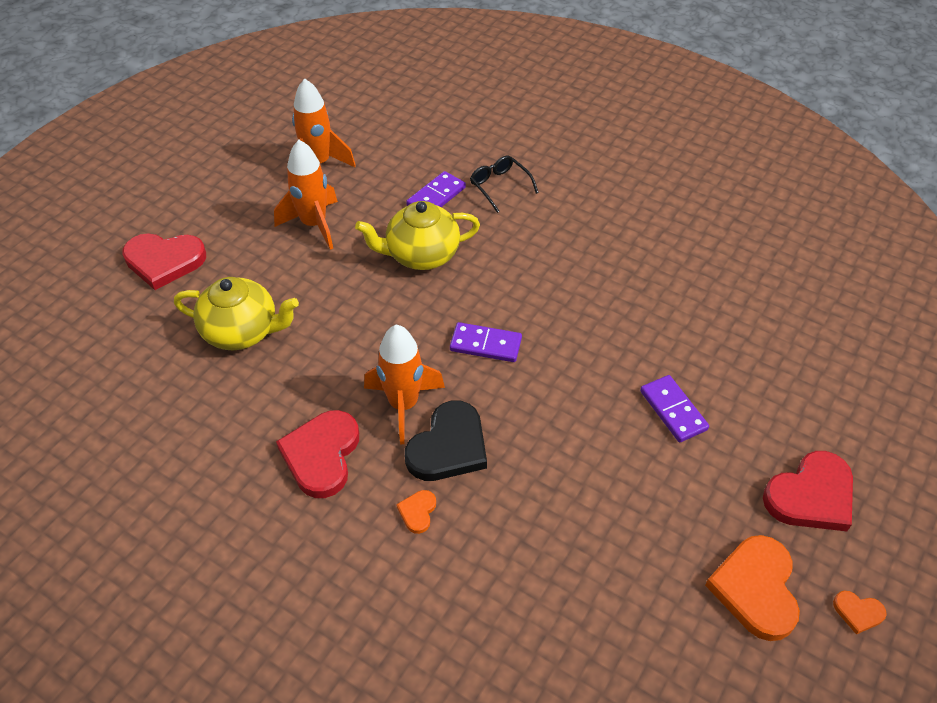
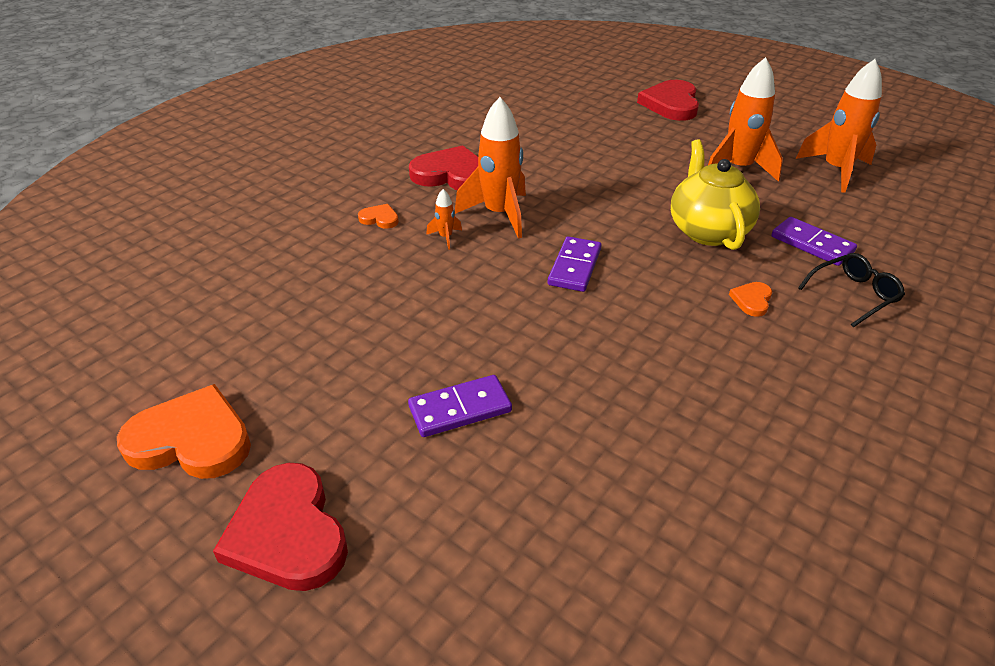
camera: 95 degrees right, 10 degrees down
(242, 332) = (591, 138): yellow teapot -> none
(448, 446) = (445, 237): black heart -> orange rocket
(858, 612) = (106, 538): orange heart -> orange heart (752, 300)

